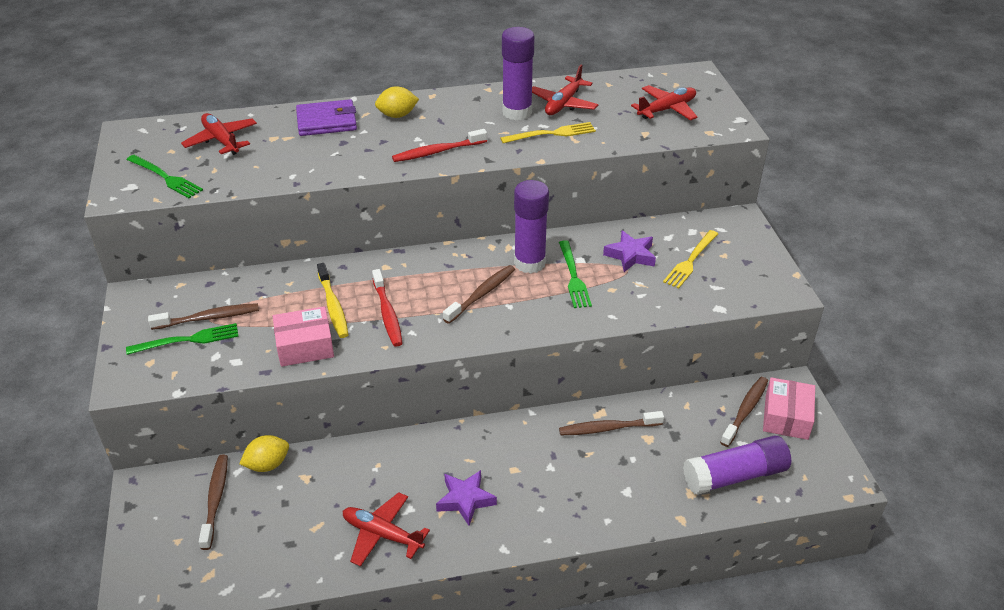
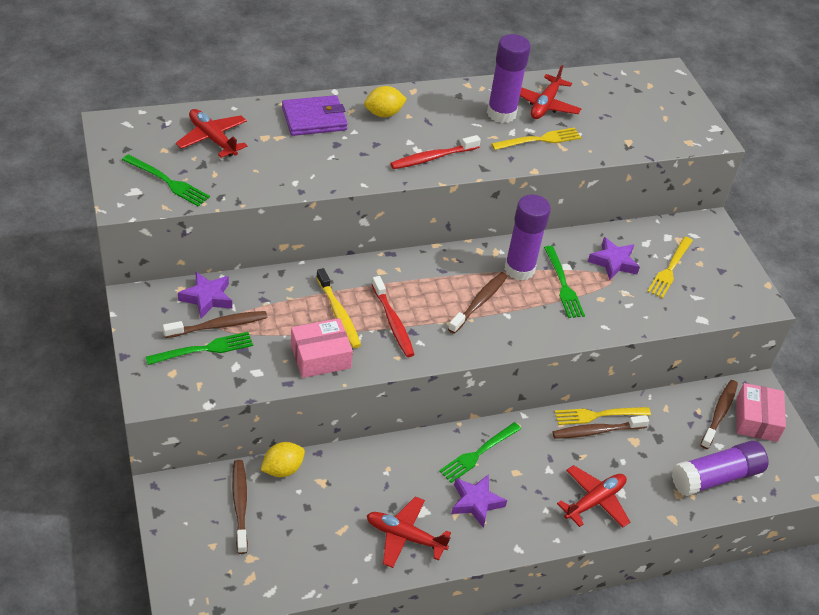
camera: 10 degrees left, 5 degrees up
(204, 293) = (207, 298): none -> purple star
(476, 450) = (478, 454): none -> green fork
(611, 412) = (597, 415): none -> yellow fork
(667, 109) = (645, 114): red plane -> red plane (594, 501)

